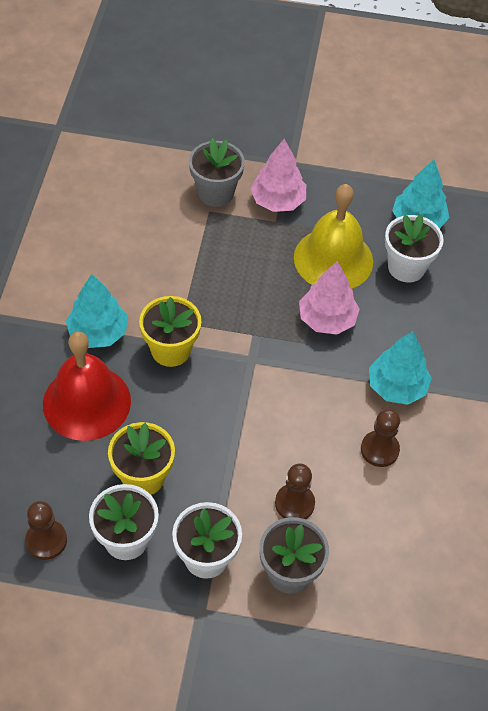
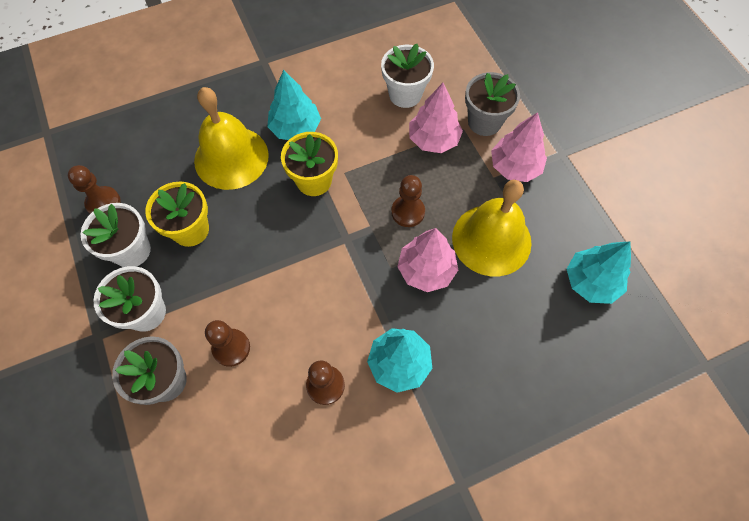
camera: 60 degrees right, 10 degrees up
(86, 402) = (231, 157): red bell -> yellow bell
(202, 238) = (433, 139): none -> pink tree
(261, 299) = (408, 212): none -> brown pawn
(406, 267) = (532, 300): white flower pot -> white flower pot (405, 94)

